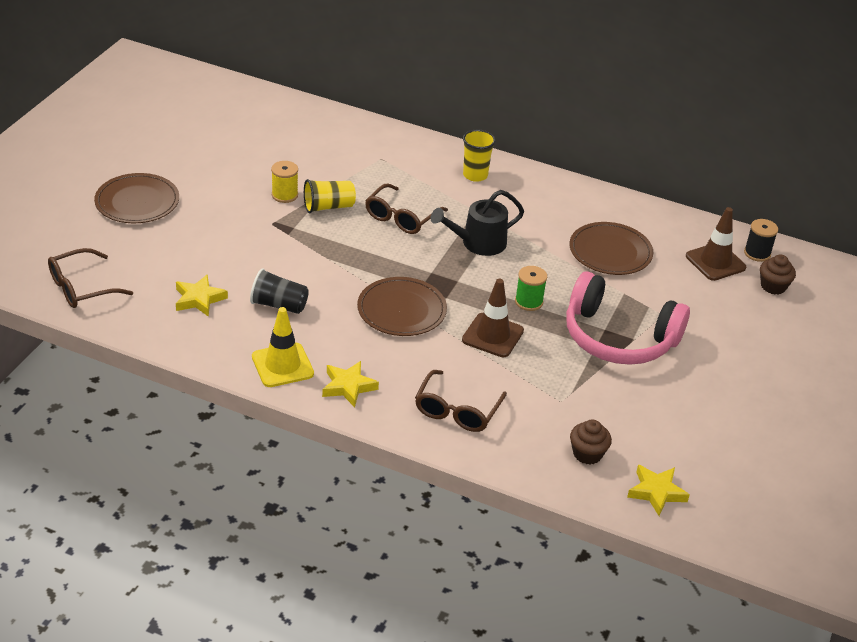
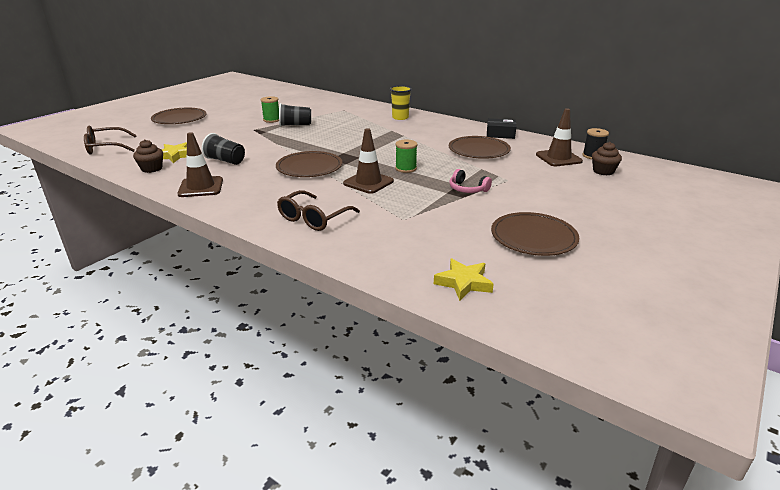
camera: 15 degrees right, 10 degrees down
(282, 365) = (201, 187): yellow traffic cone -> brown traffic cone
(284, 195) = (271, 120): yellow spool -> green spool
(328, 207) = (295, 125): yellow cup -> black cup
(348, 386) = (239, 200): yellow star -> none
(401, 217) = (340, 130): brown glasses -> none
(478, 243) = (385, 142): black watering can -> none
(587, 454) = (410, 252): brown cupcake -> brown cupcake (151, 168)
(618, 338) = (467, 189): pink headphones -> pink headphones, size x0.42
(629, 210) = (500, 134): none -> black box
(712, 416) = (533, 237): none -> brown plate

